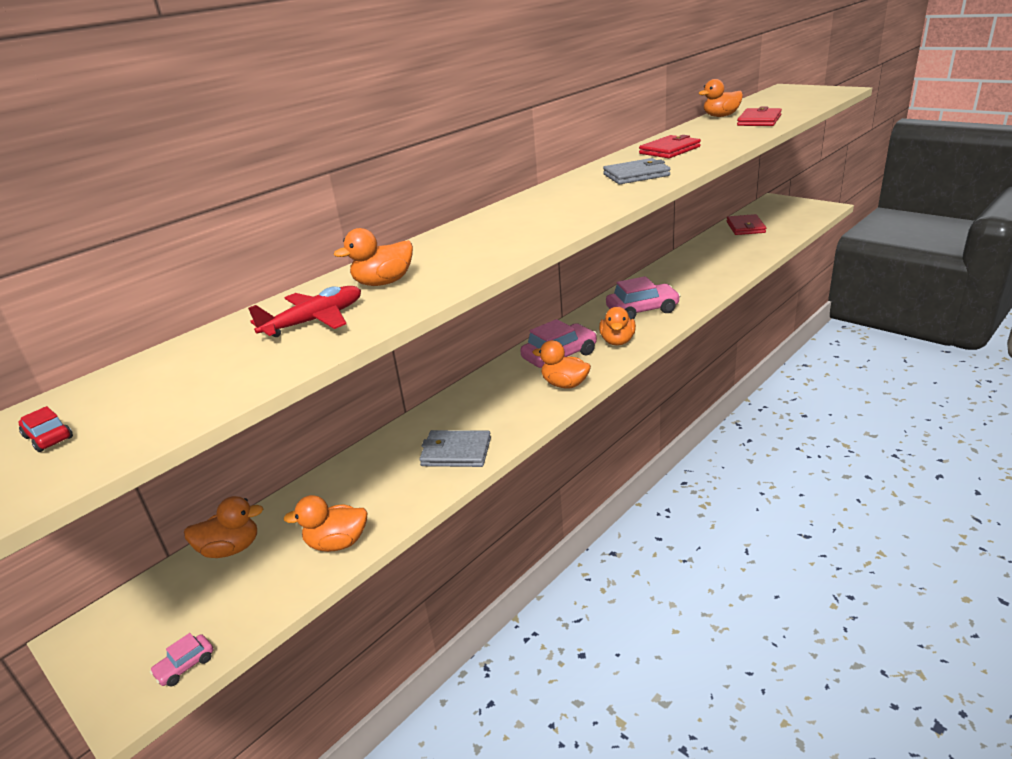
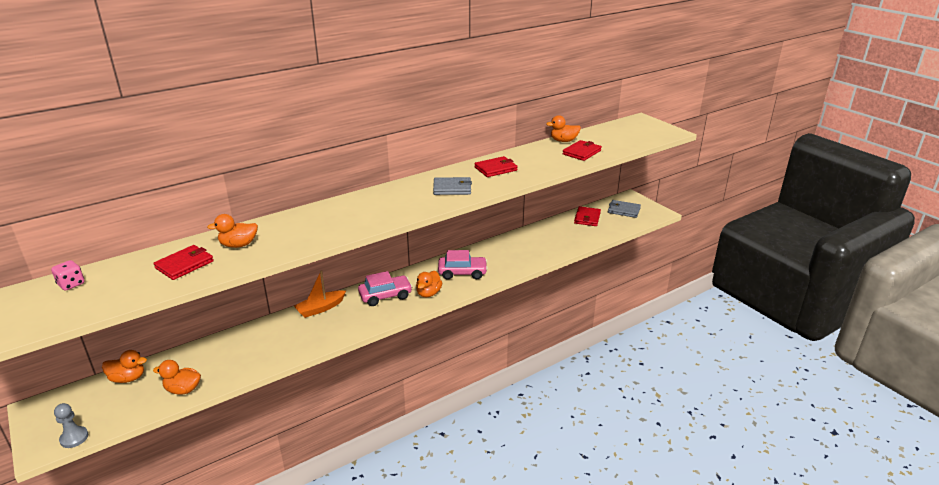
camera: 10 degrees right, 0 degrees up
(48, 437) = (21, 309): red car -> none
(125, 384) = (71, 284): none -> pink dice
(185, 666) = (74, 438): pink car -> grey pawn
(315, 321) = (184, 264): red plane -> red wallet
(456, 452) = (280, 349): grey wallet -> grey wallet (623, 210)
(478, 390) = (320, 308): none -> orange boat
(564, 384) = (373, 317): orange duck -> none

